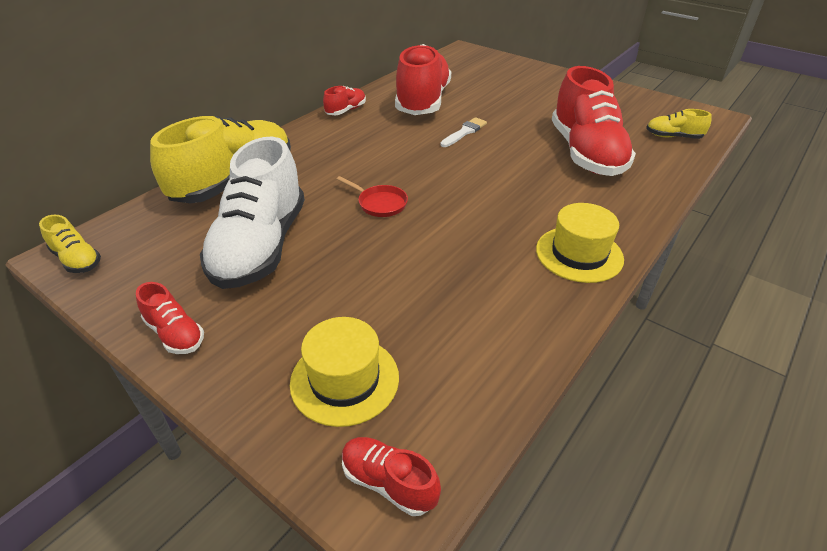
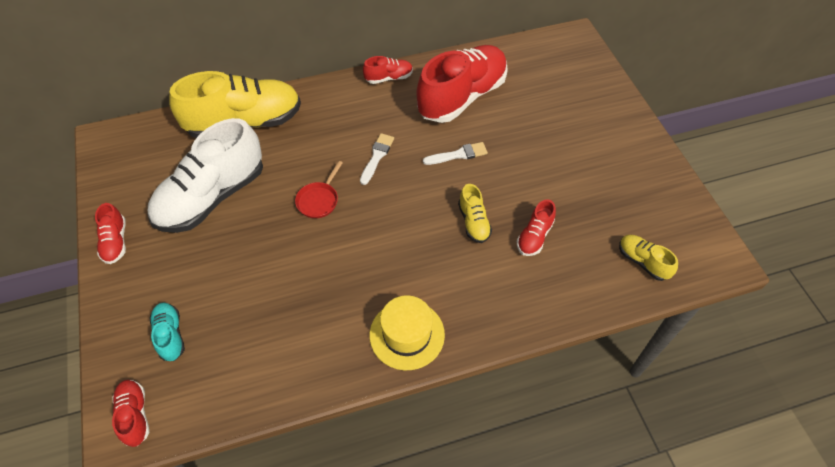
camera: 35 degrees right, 15 degrees up
(77, 260) = (108, 147): yellow shoe -> yellow shoe (473, 222)
(344, 380) = (170, 335): yellow hat -> turquoise shoe
(380, 203) = (319, 200): red pan -> red pan turned 45 degrees clockwise
(397, 157) = (377, 156): none -> white brush
(586, 153) = (534, 236): red shoe -> red shoe, size x0.45

